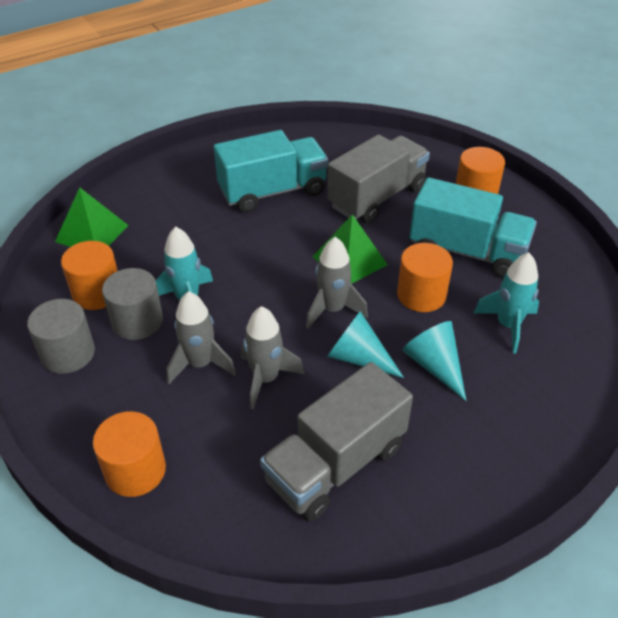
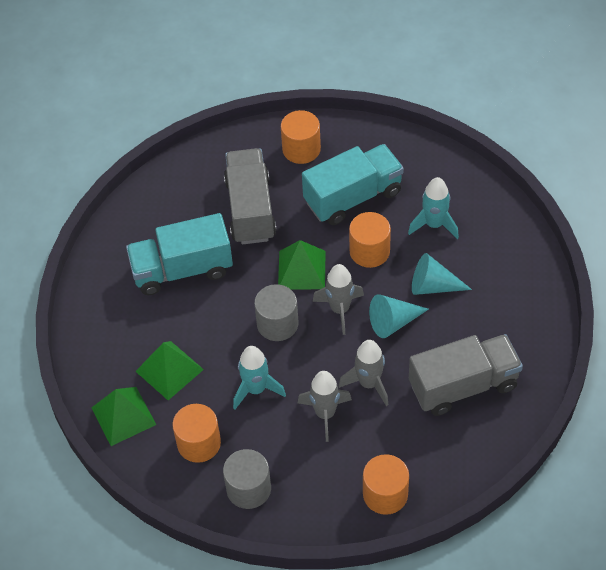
camera: 50 degrees left, 10 degrees up
(137, 321) = (252, 431): grey cylinder -> grey cylinder (277, 324)
(162, 235) = (169, 370): none -> green pyramid
(273, 191) = (182, 270): turquoise truck -> turquoise truck turned 120 degrees counterclockwise
(336, 464) = (463, 385): grey truck -> grey truck turned 105 degrees counterclockwise

